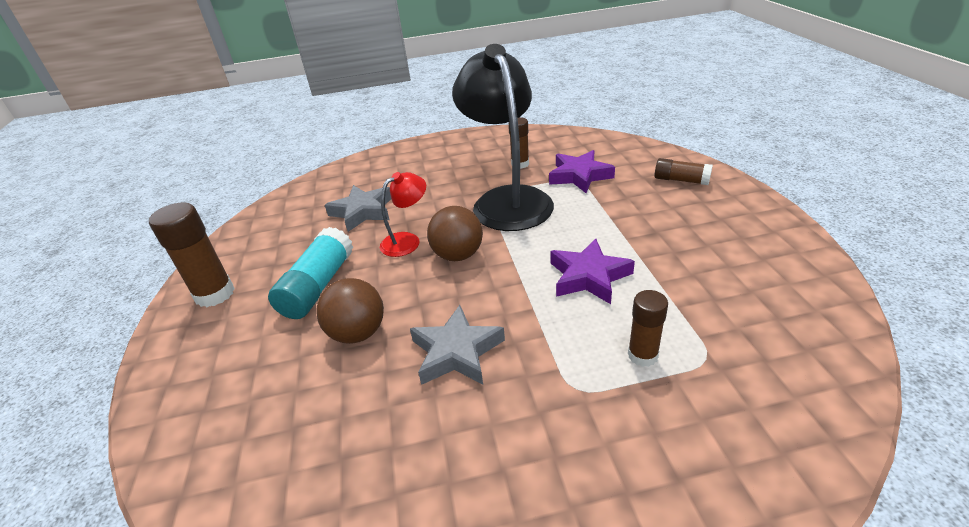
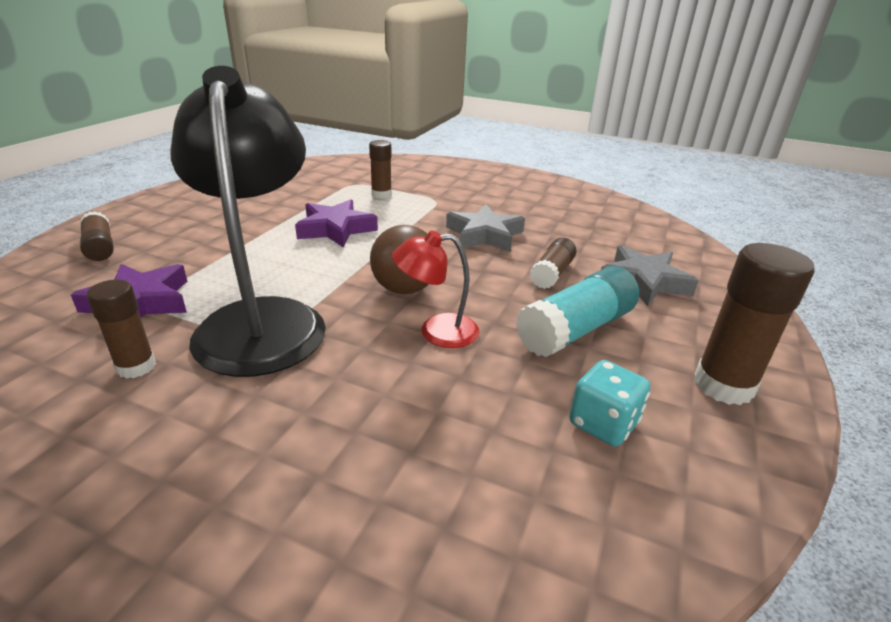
camera: 150 degrees left, 5 degrees down
(289, 241) = (603, 424): none -> turquoise dice
(358, 333) = (552, 273): brown ball -> brown glue stick
(362, 212) = (454, 418): grey star -> grey star (643, 281)
(507, 200) = (262, 320): black lamp -> black lamp turned 150 degrees clockwise

